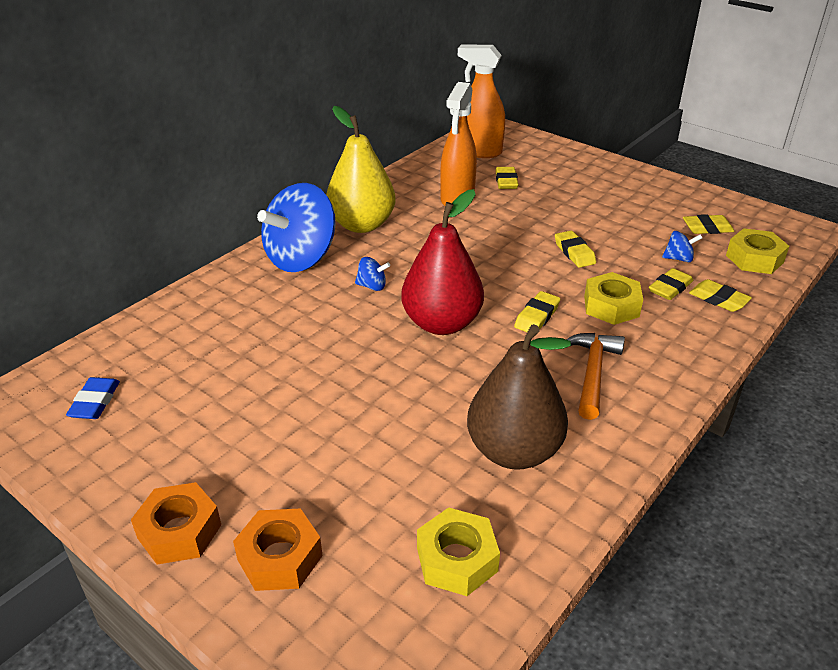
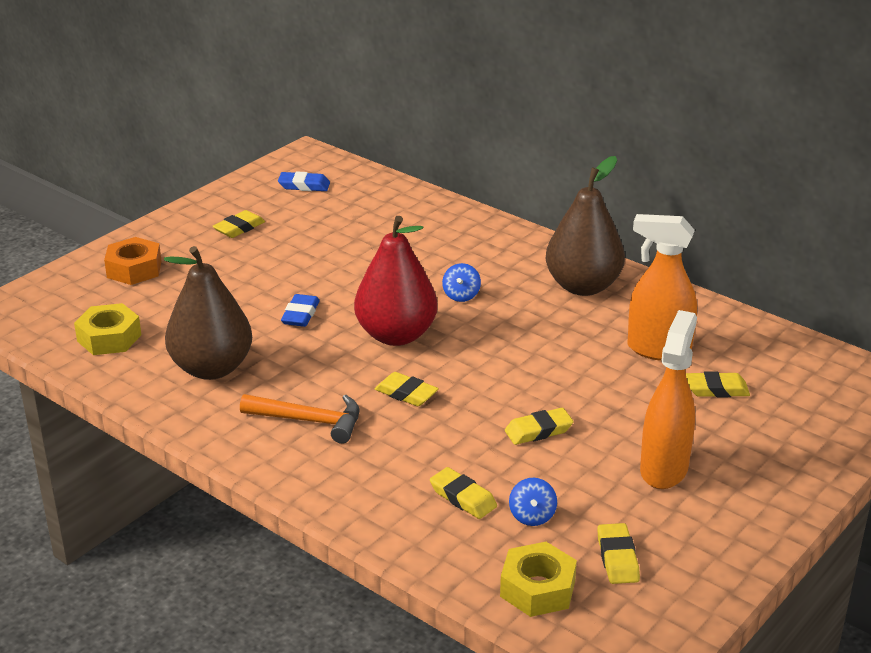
camera: 90 degrees right, 5 degrees down
(179, 531) = (168, 232): orange nut -> none
(301, 258) = (510, 255): blue spinning top -> none
(362, 225) = (583, 286): yellow pear -> brown pear
(403, 389) = (300, 314): none -> blue eraser
(479, 152) = (802, 371): orange spray bottle -> orange spray bottle (664, 469)
(611, 306) = (425, 446): yellow nut -> none
(718, 299) = (438, 534): yellow eraser -> yellow eraser (239, 228)

